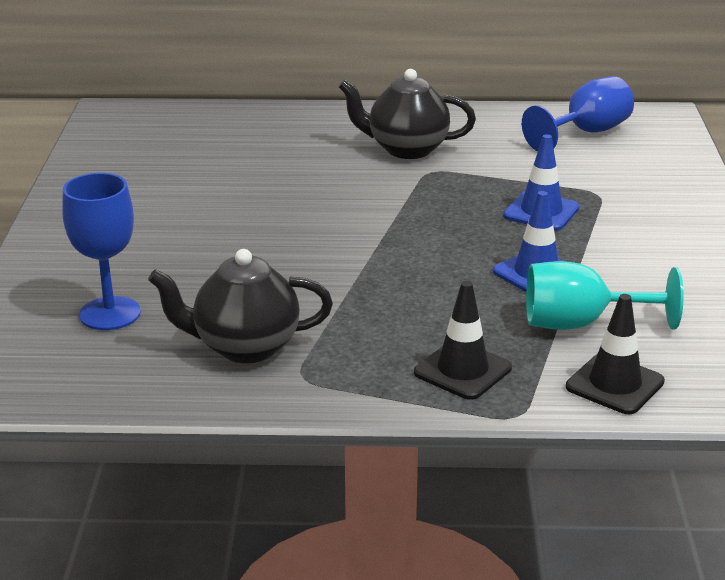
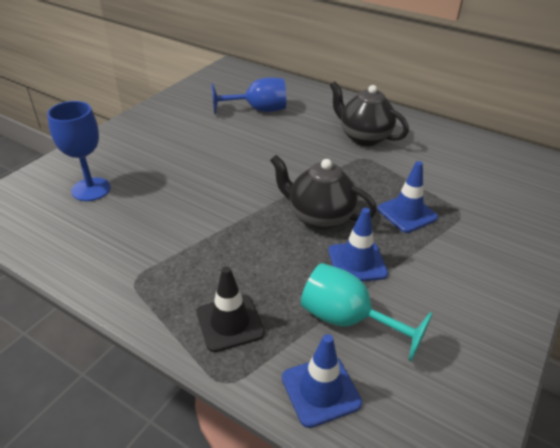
camera: 30 degrees right, 10 degrees up
(245, 347) = (128, 243): black teapot -> black teapot (319, 217)
(586, 133) = (495, 163): blue goblet -> blue goblet (258, 110)
(614, 384) = (321, 390): black traffic cone -> blue traffic cone

